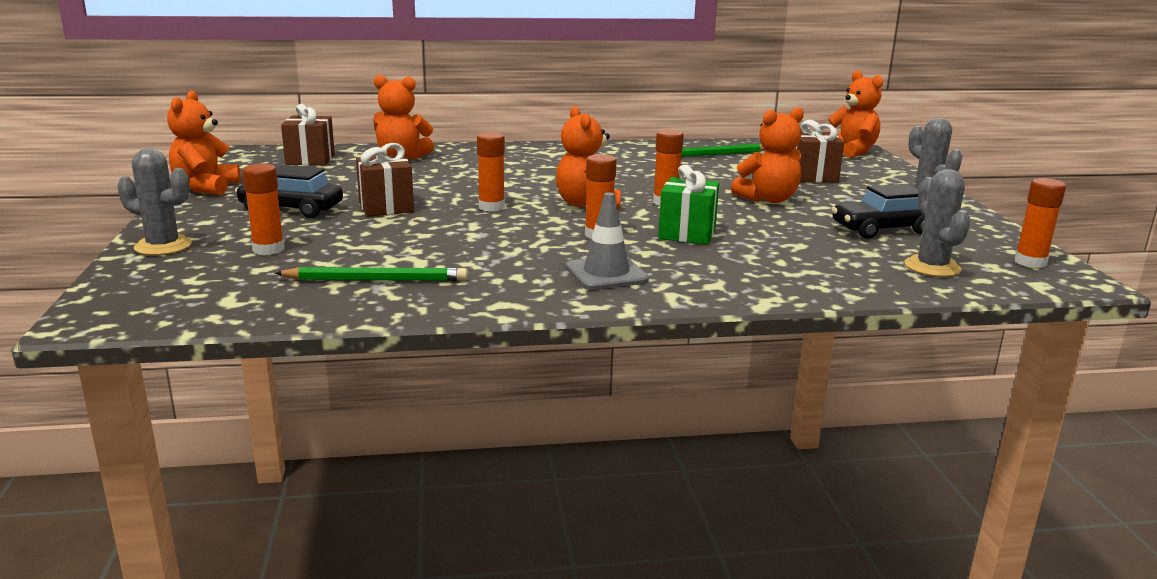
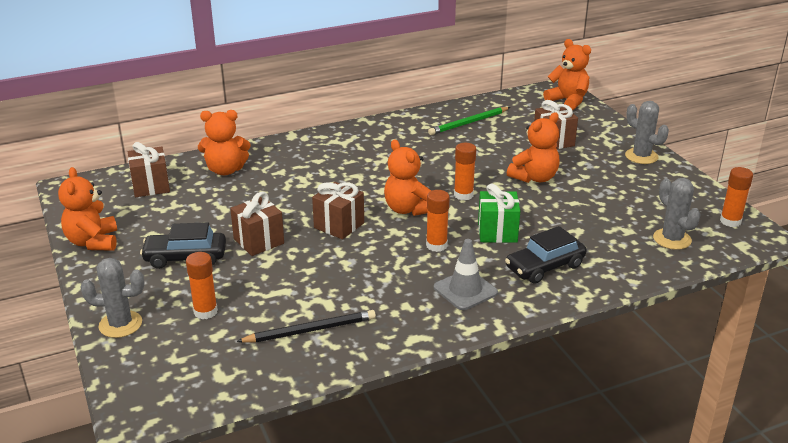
camera: 15 degrees left, 10 degrees up
(376, 279) = (310, 330): green pencil -> black pencil
(491, 207) = (339, 225): orange glue stick -> brown gift
(883, 229) = (626, 201): black car -> black car (545, 267)

